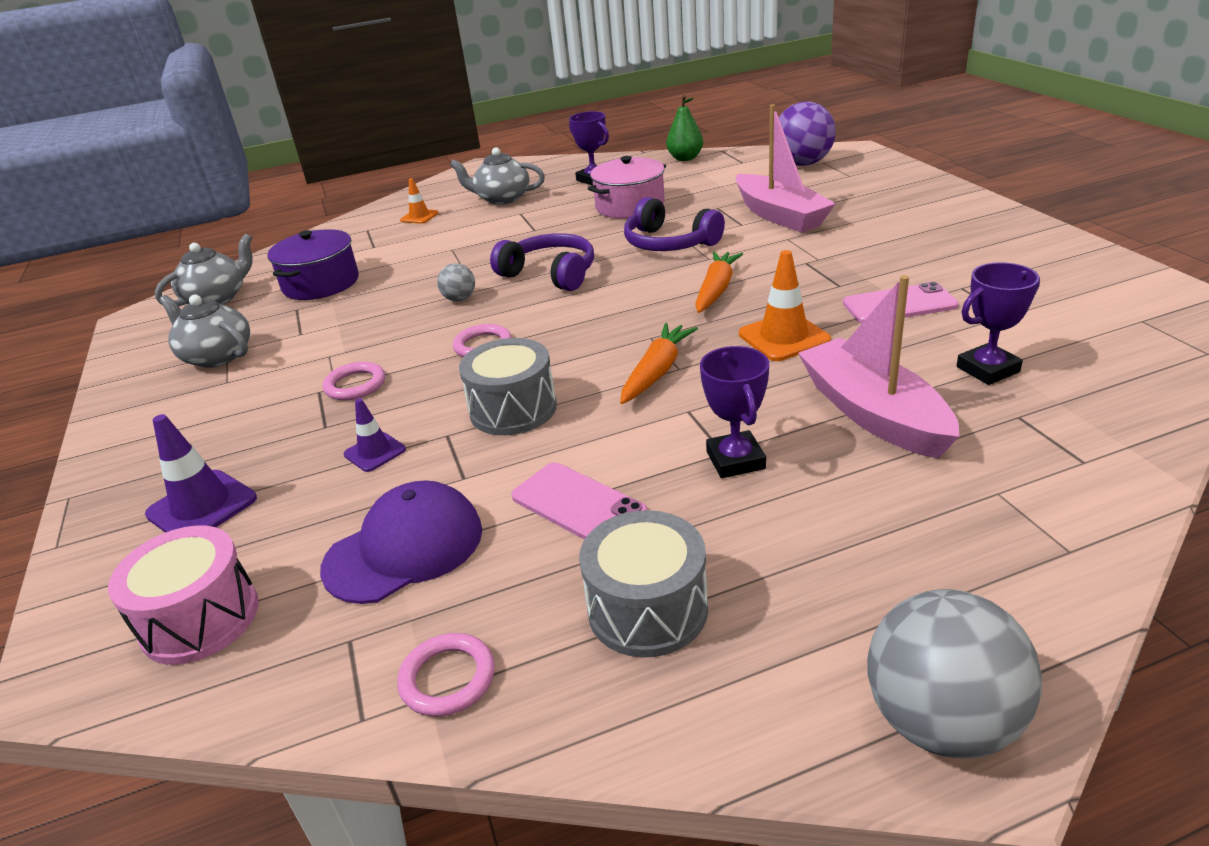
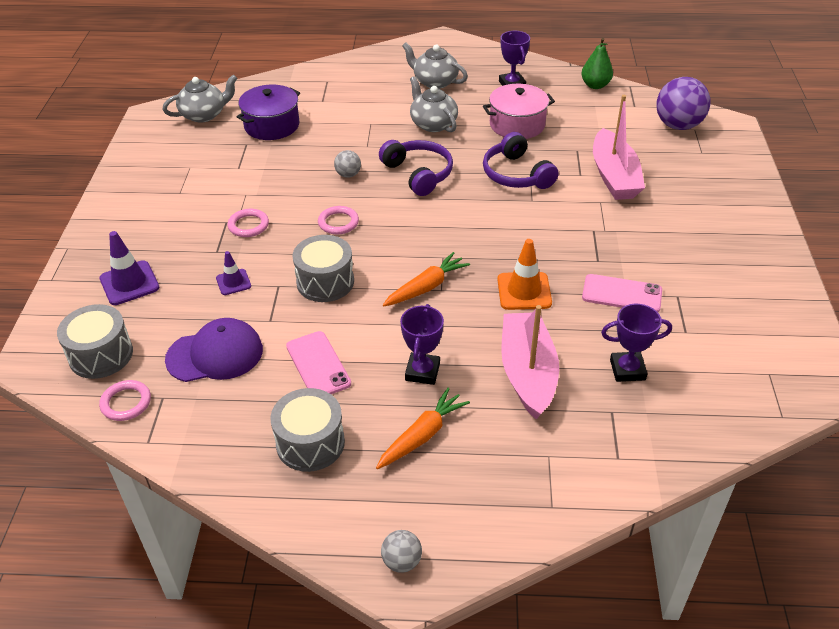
camera: 20 degrees right, 10 degrees up
(200, 619) = (101, 355): pink drum -> grey drum
(217, 356) = (183, 168): grey teapot -> grey teapot (433, 124)
(419, 217) = (368, 80): orange traffic cone -> none
(447, 678) = (195, 438): pink ring -> pink ring (126, 403)
(716, 289) = (514, 232): orange carrot -> orange carrot (422, 435)
(941, 721) = (402, 561): grey ball -> grey ball, size x0.49

